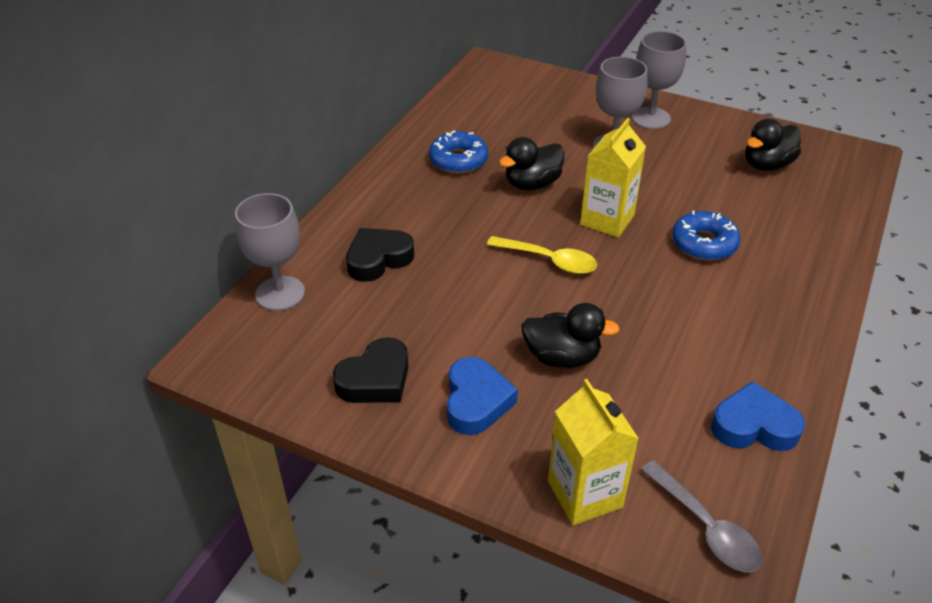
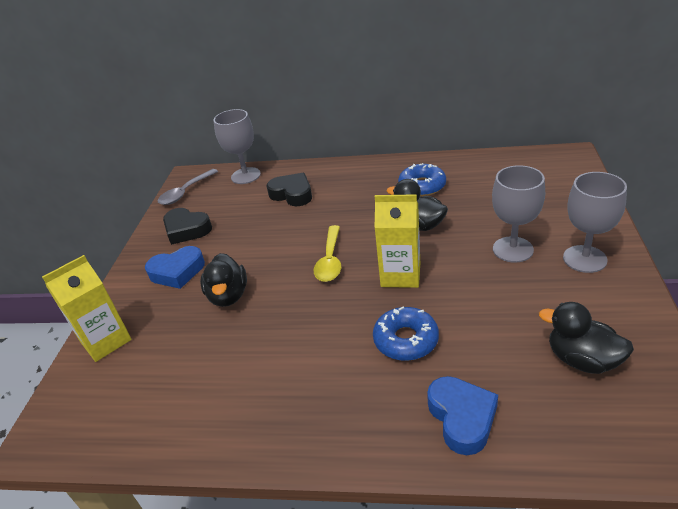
camera: 75 degrees right, 5 degrees down
(706, 527) = (79, 410): grey spoon -> grey spoon (185, 192)
(754, 426) = (182, 420): blue heart -> blue heart (462, 418)

